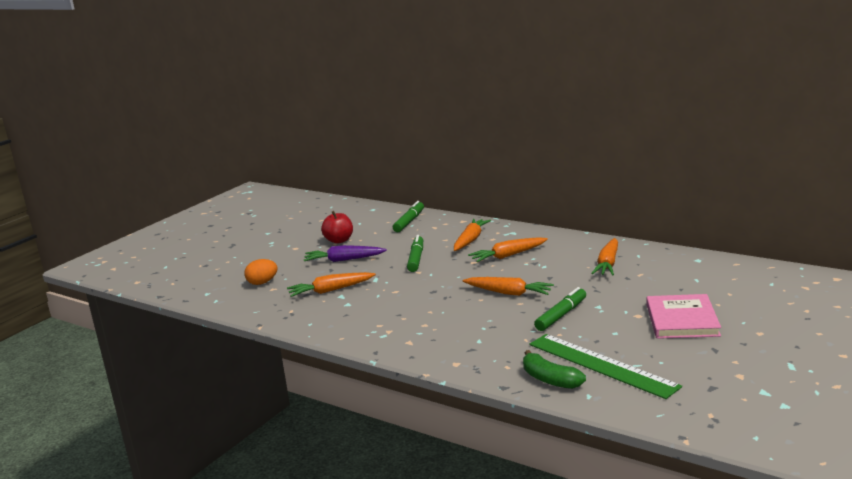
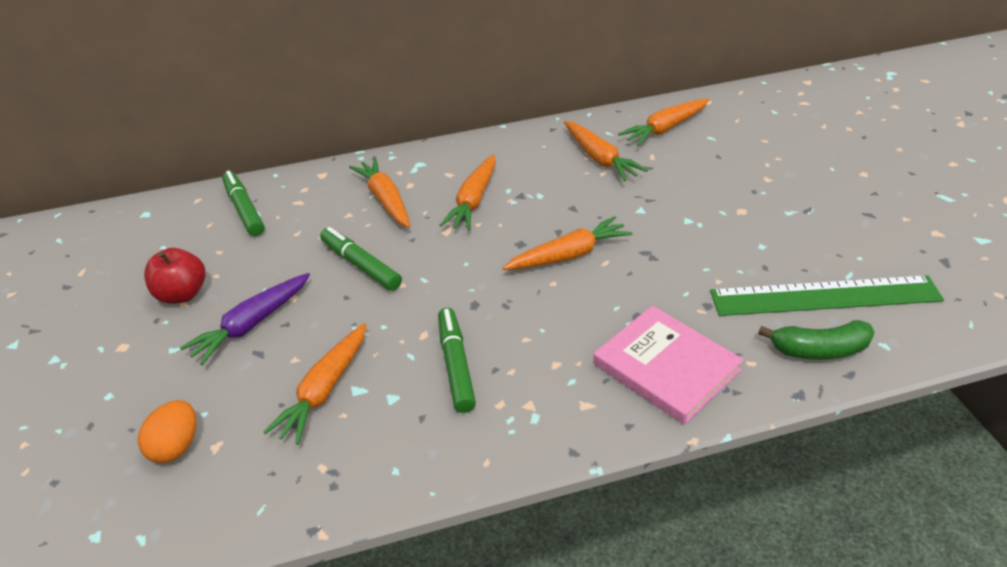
camera: 50 degrees left, 20 degrees up
(561, 315) = (676, 254): green marker -> green marker (456, 365)
(676, 265) = (665, 129): none -> orange carrot
(682, 320) = (786, 194): pink book -> pink book (666, 367)

